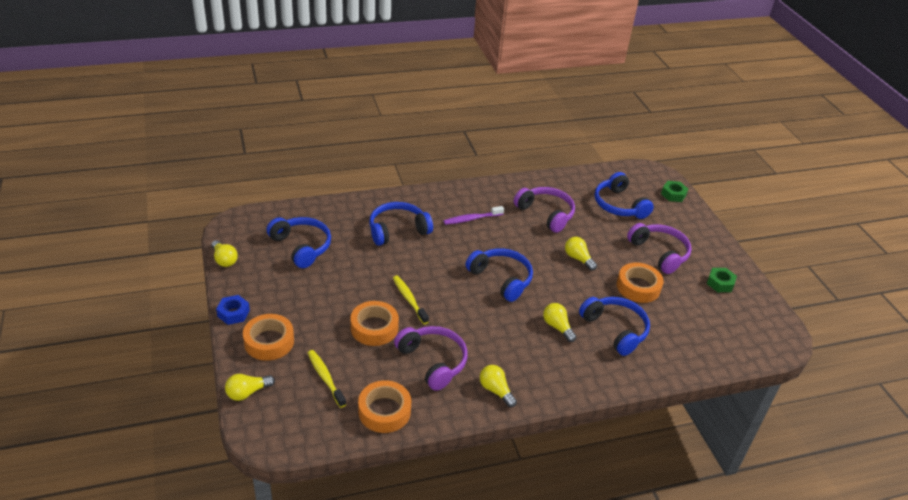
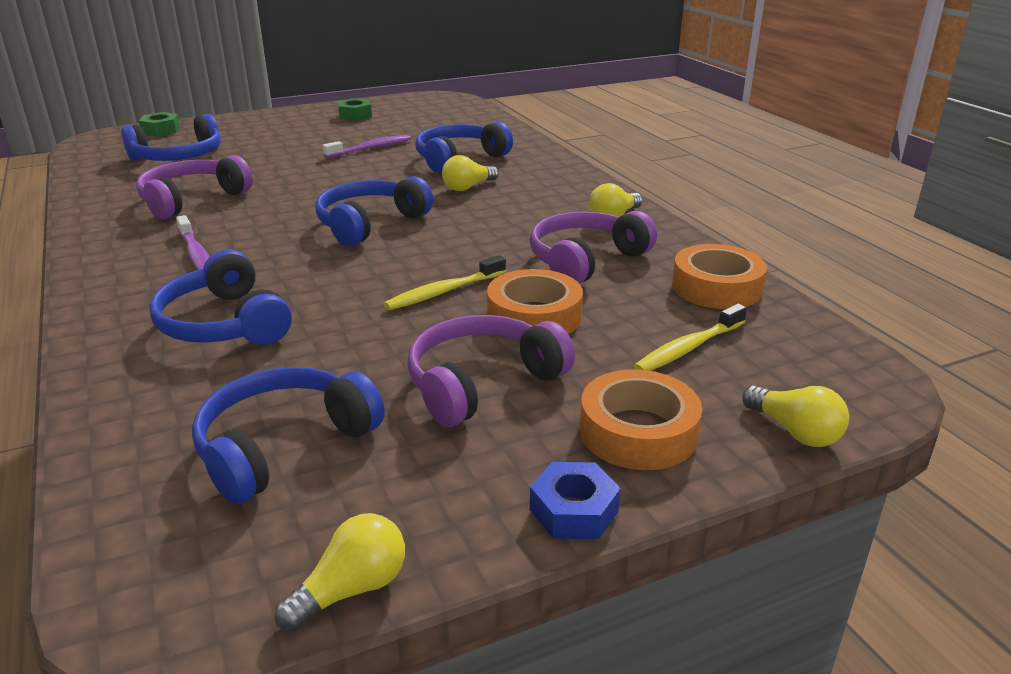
camera: 95 degrees left, 10 degrees down
(578, 259) = (312, 178): yellow light bulb -> none
(638, 287) = (371, 148): orange tape -> purple toothbrush
(659, 253) = (297, 138): purple headphones -> purple headphones (482, 383)

